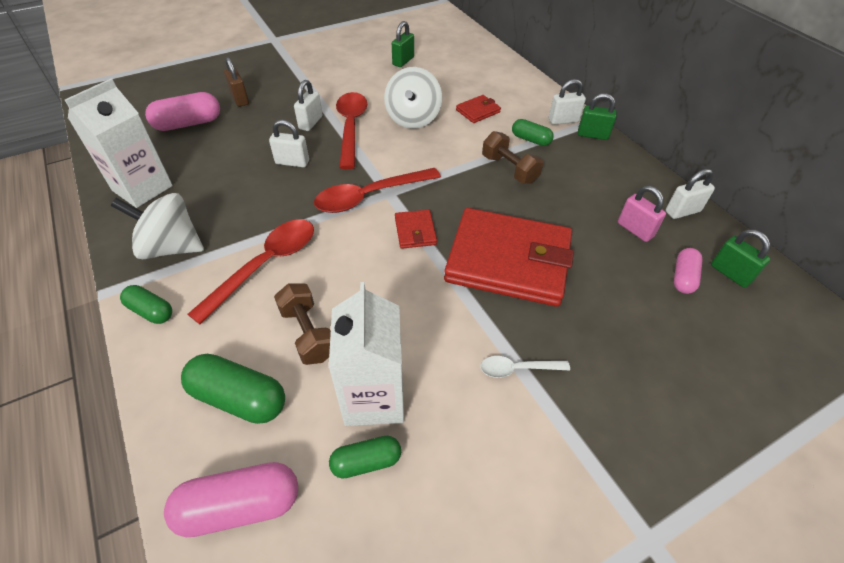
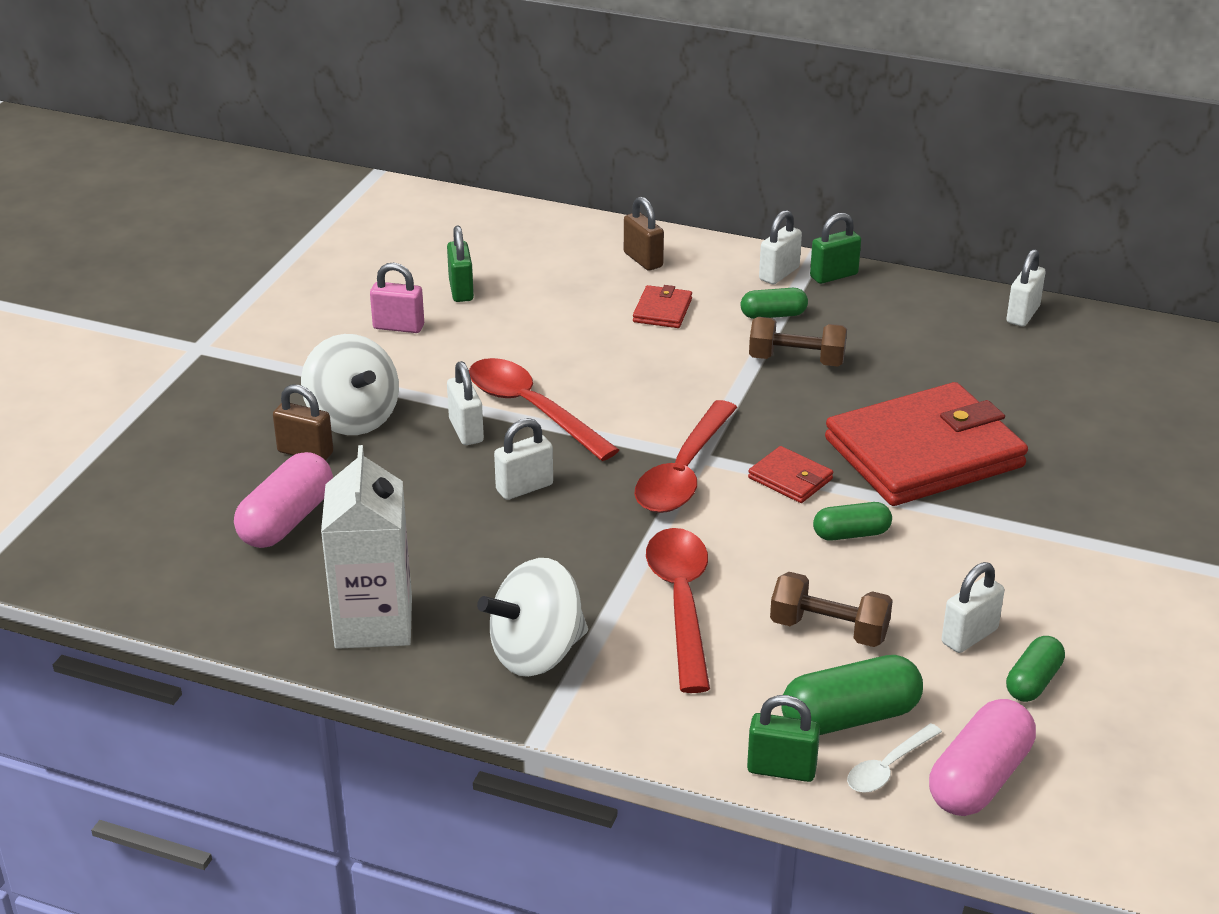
camera: 40 degrees left, 15 degrees down
(151, 311) = (628, 717): green capsule -> green capsule (851, 534)
(374, 397) = (969, 636): white carton -> white padlock
(413, 119) = (595, 359): white spinning top -> white spinning top (353, 418)
(503, 83) = (643, 260): none -> brown padlock
(517, 369) = (1057, 537): white spoon -> white spoon (888, 767)
(635, 230) = (1002, 357): pink padlock -> pink padlock (398, 327)
(683, 277) = (1095, 378): pink capsule -> none
(730, 273) = (1129, 352): green padlock -> green padlock (781, 769)

